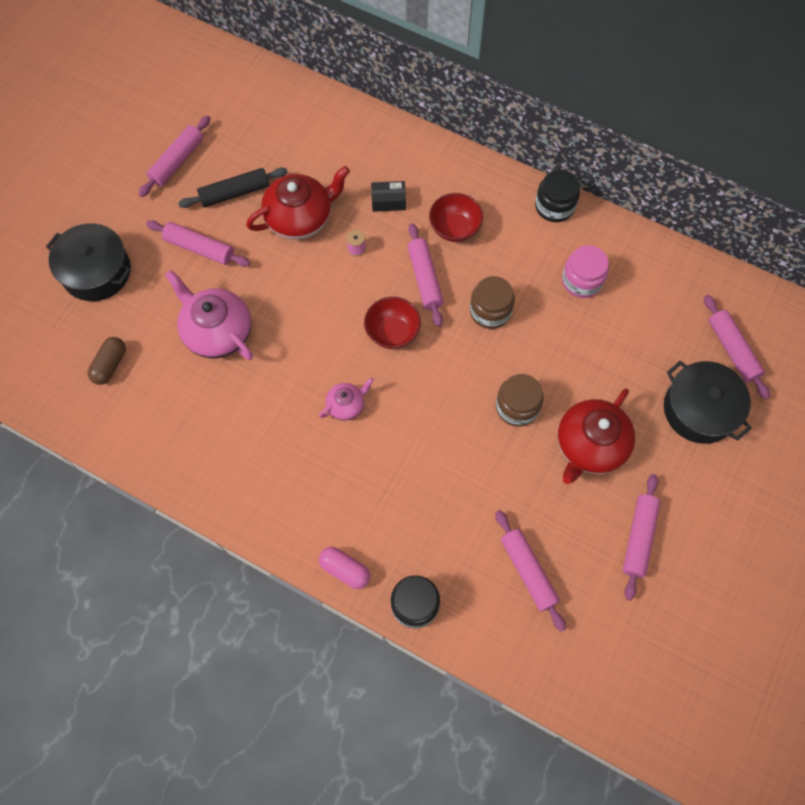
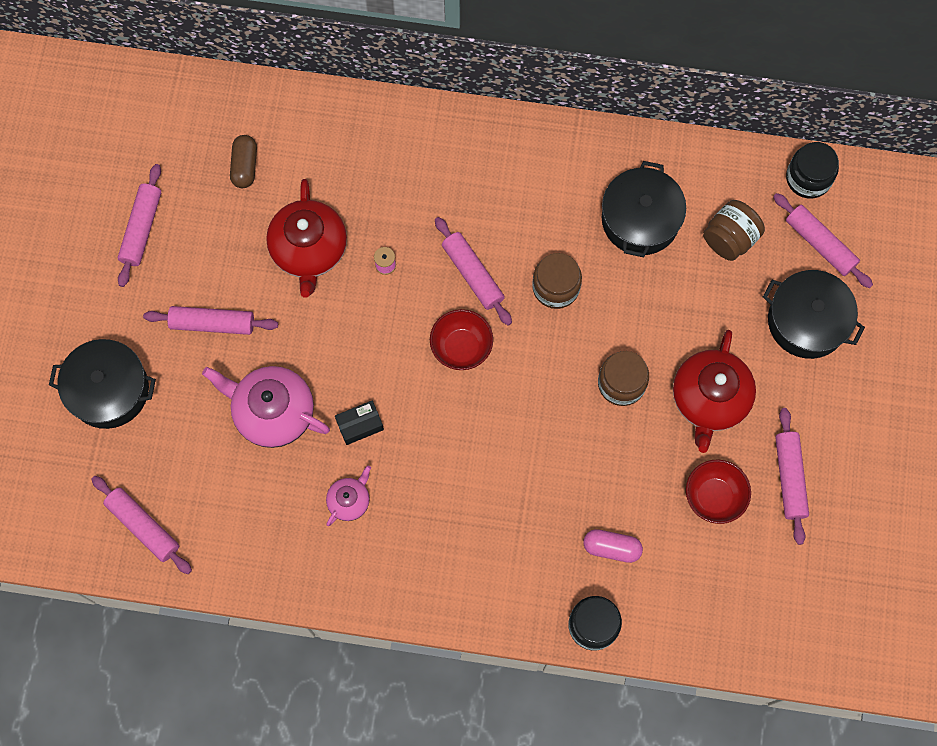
camera: 20 degrees left, 5 degrees up
(110, 365) = (172, 490): brown capsule -> brown capsule (245, 166)
(235, 193) = (223, 245): black rolling pin -> none
(300, 218) = (309, 250): red teapot -> red teapot turned 135 degrees clockwise
(345, 569) = (510, 616): pink capsule -> pink capsule (611, 548)
(346, 405) = (444, 444): pink teapot -> pink teapot (349, 501)
(388, 201) = (399, 197): black box -> black box (360, 425)
(454, 228) = (483, 205): red bowl -> red bowl (714, 497)
(528, 571) = (693, 551): pink rolling pin -> pink rolling pin (144, 526)
(554, 206) = (581, 142): black jar -> black jar (808, 178)
(582, 281) = (640, 219): pink jar -> black pot
(654, 320) = (729, 239): none -> brown jar

